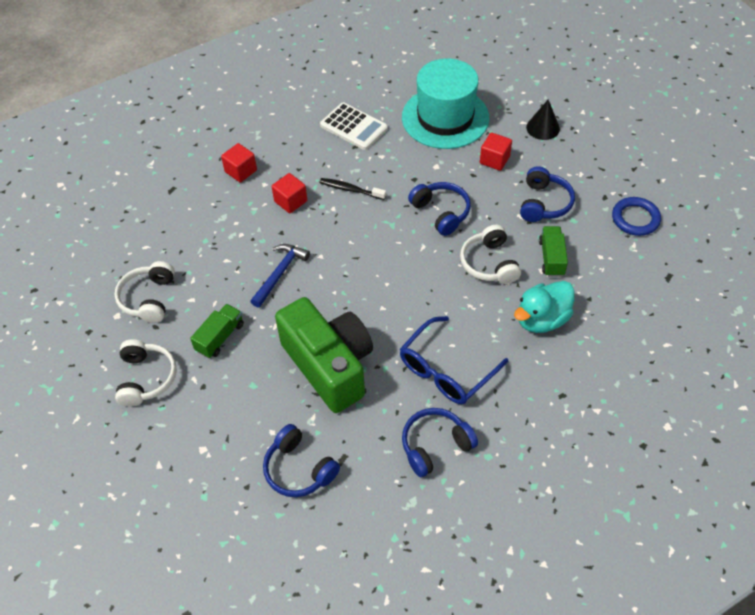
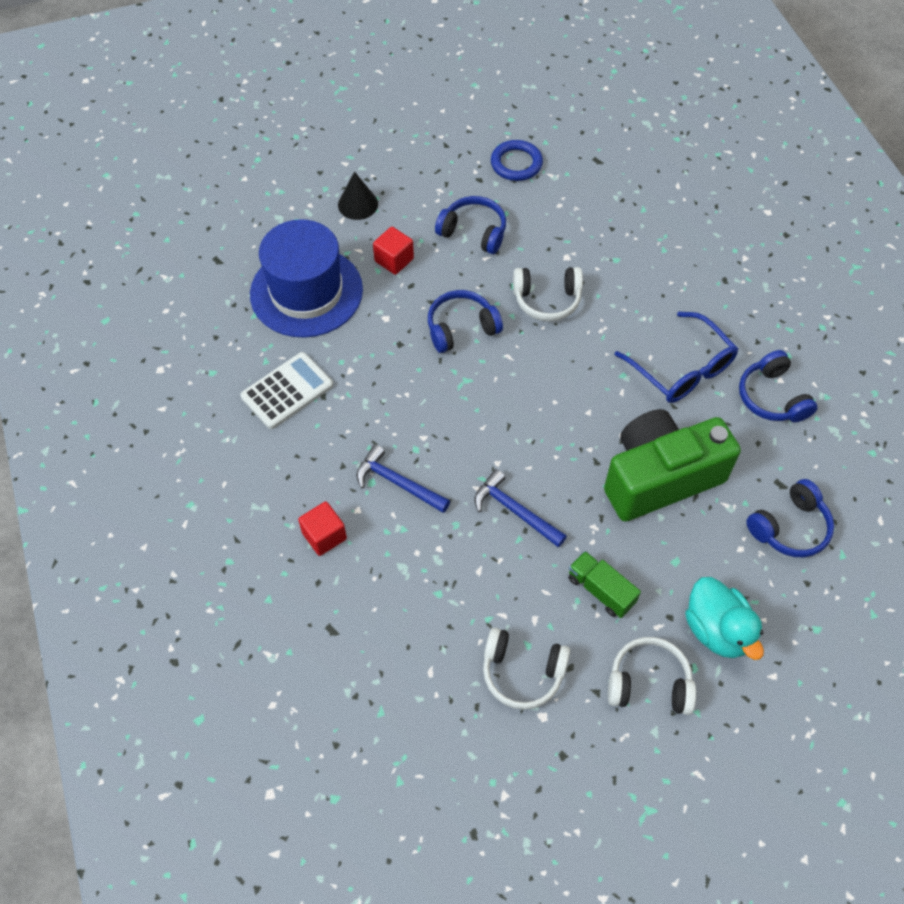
camera: 80 degrees left, 5 degrees up
(290, 201) = (398, 483): red cube -> blue hammer
(350, 189) = (397, 413): black toothbrush -> none
(445, 117) = (306, 292): turquoise hat -> blue hat
(541, 319) = (631, 273): turquoise duck -> turquoise duck (717, 630)
(551, 258) = (552, 245): green truck -> none

